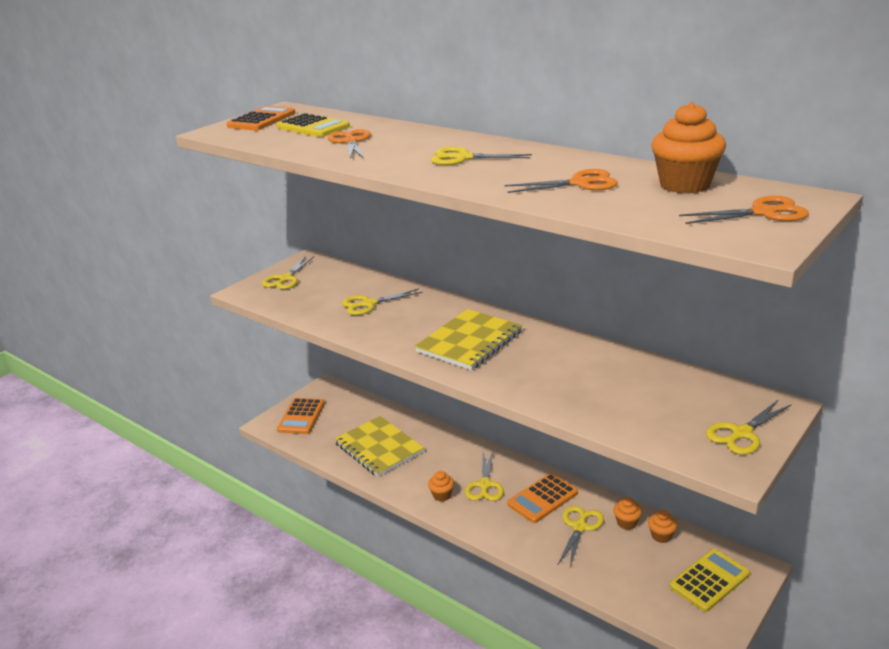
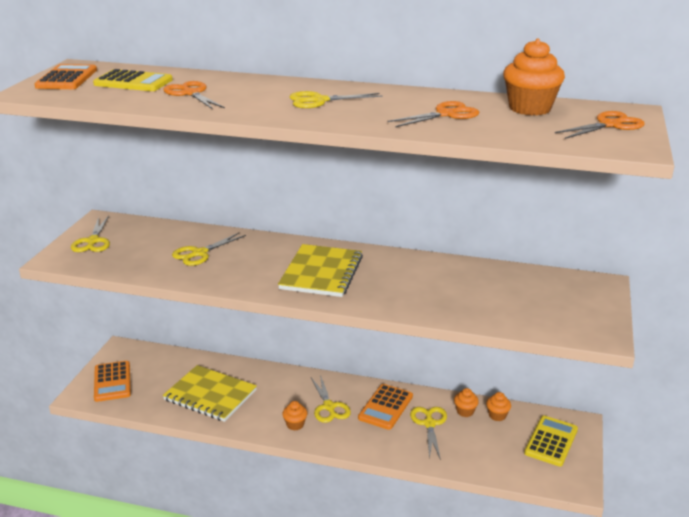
camera: 25 degrees left, 0 degrees up
(742, 433) = (589, 309): yellow scissors -> none

